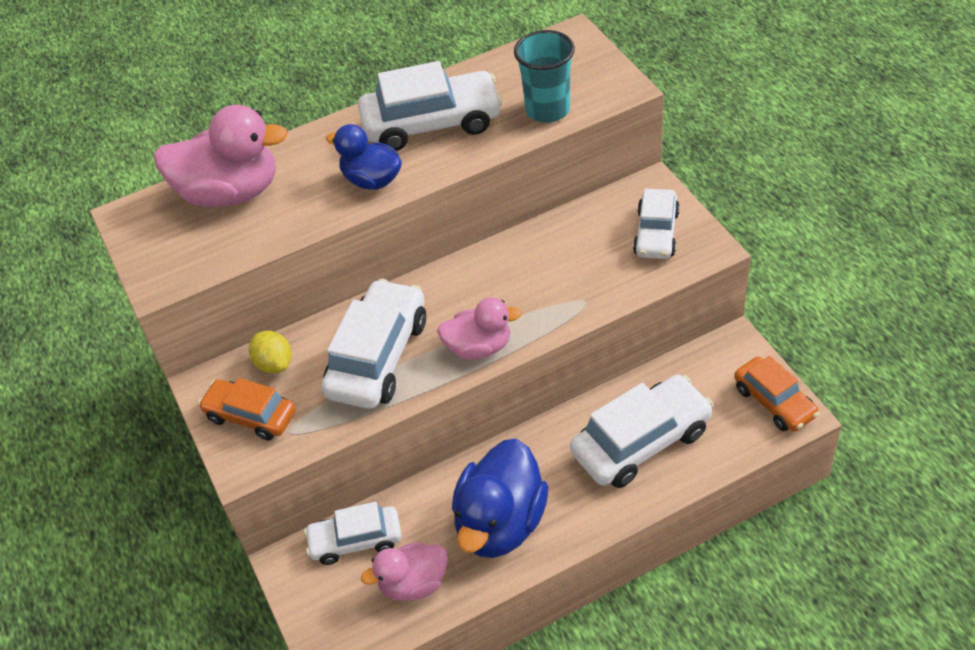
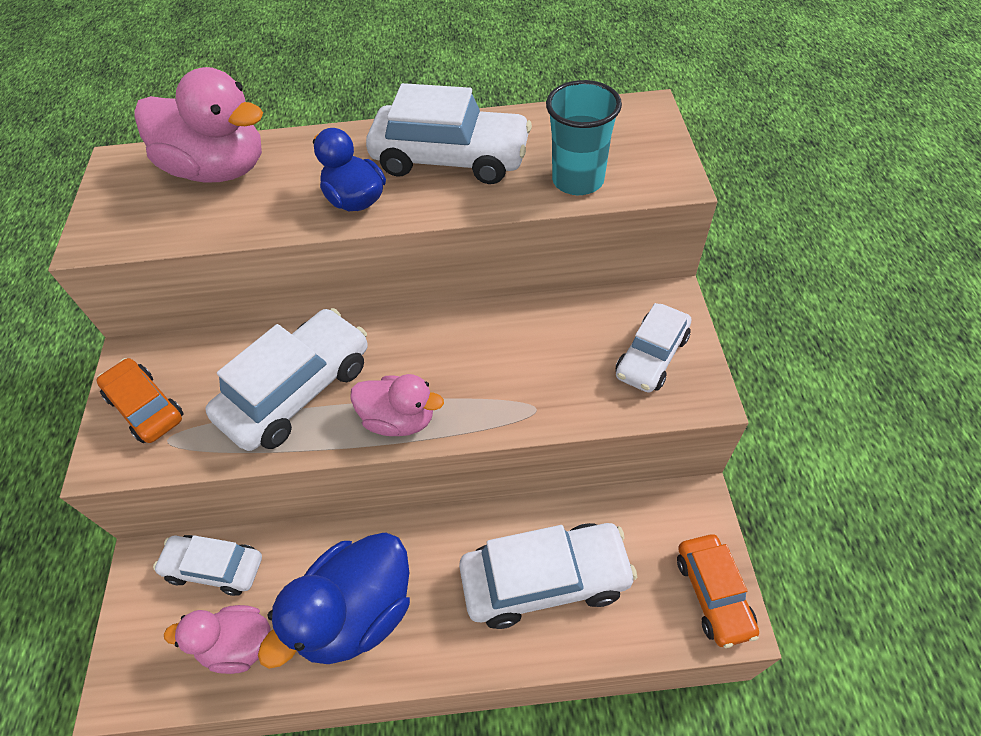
camera: 20 degrees right, 5 degrees up
(274, 364) = (201, 359): yellow lemon -> none

